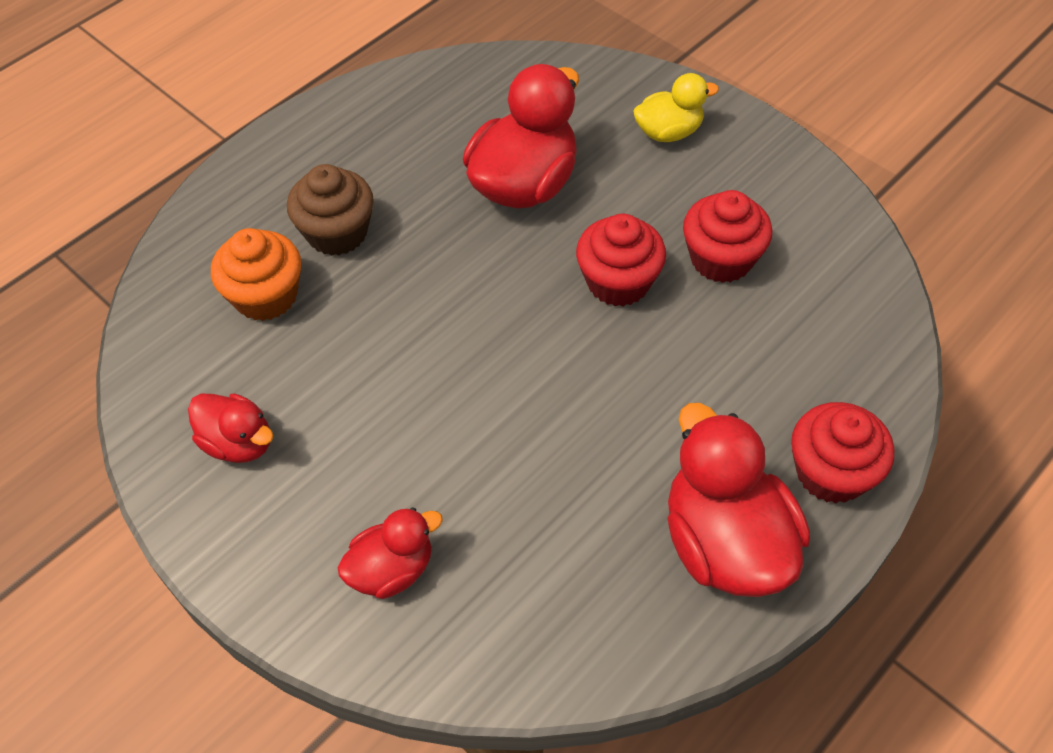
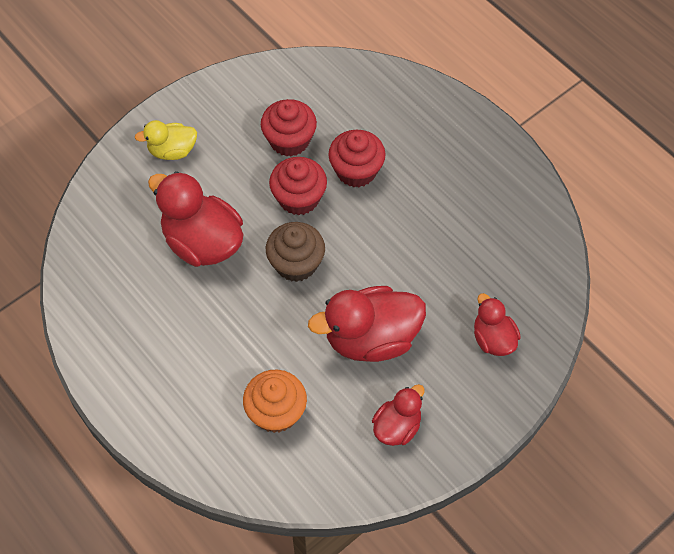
camera: 85 degrees left, 5 degrees up
(337, 233) = (225, 364): brown cupcake -> brown cupcake (296, 263)
(668, 132) = (172, 151): yellow duck -> yellow duck turned 90 degrees counterclockwise
(725, 542) = (487, 173): red duck -> red duck (371, 338)
(831, 472) = (448, 117): red cupcake -> red cupcake (356, 171)

